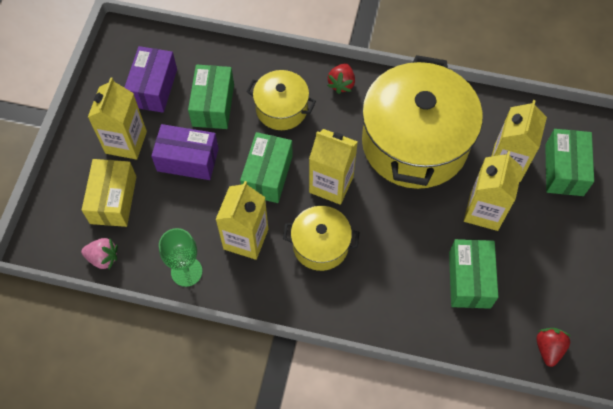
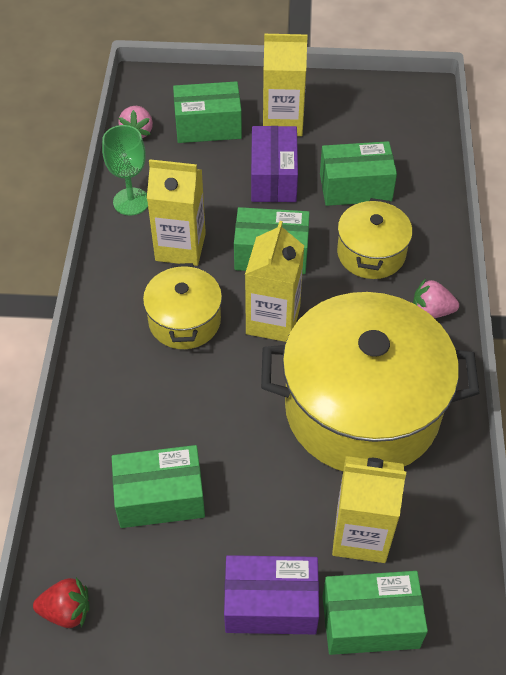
camera: 80 degrees right, 10 degrees down
(113, 200) = (208, 126): yellow box -> green box
(153, 88) = (362, 131): purple box -> purple box (271, 604)
(341, 84) = (431, 311): red strawberry -> pink strawberry
(484, 211) = (271, 508): yellow carton -> none

